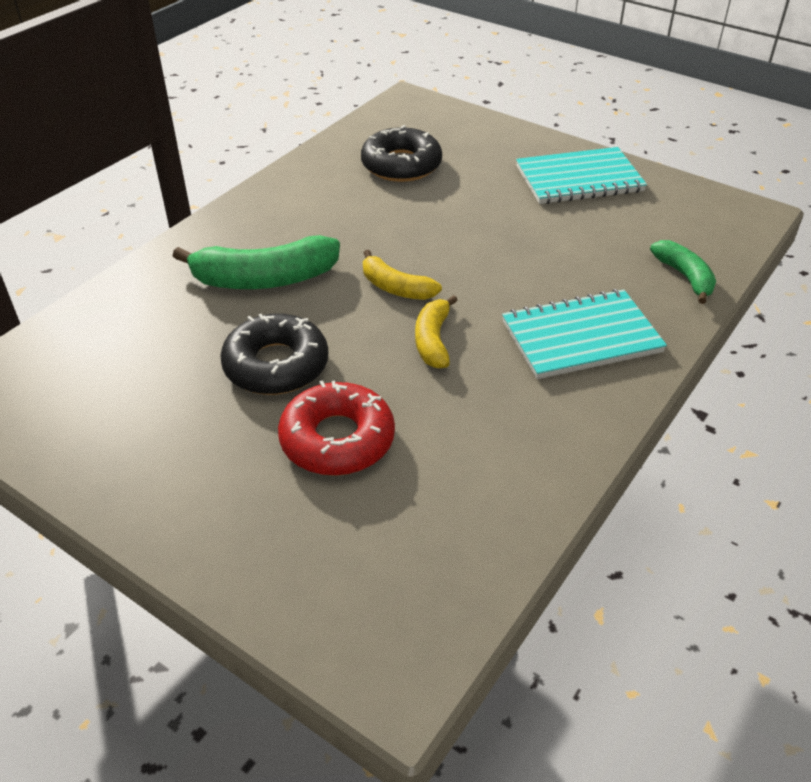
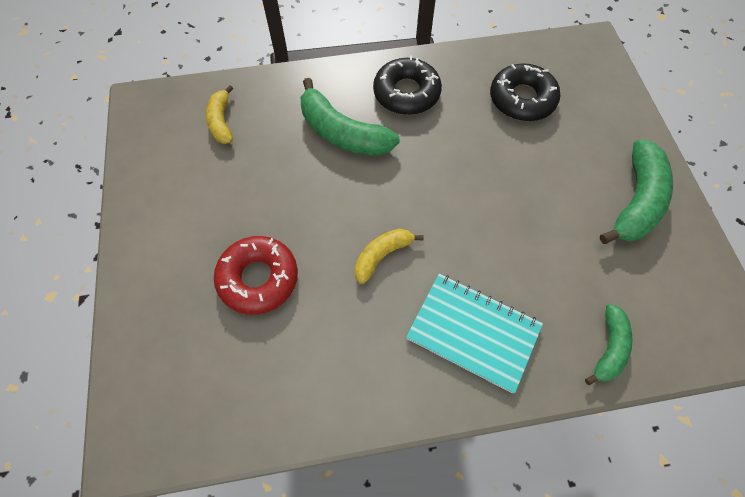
camera: 45 degrees right, 20 degrees up
(276, 365) = (283, 200): black donut -> black donut (406, 93)
(395, 288) = (406, 198): yellow banana -> yellow banana (221, 121)
(579, 179) = (636, 201): turquoise notebook -> green banana

